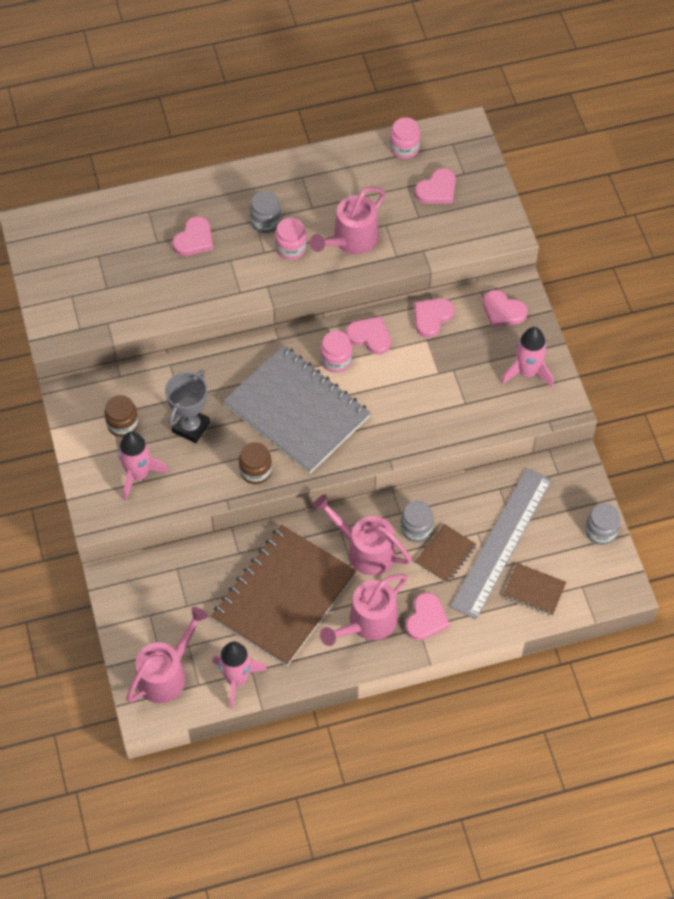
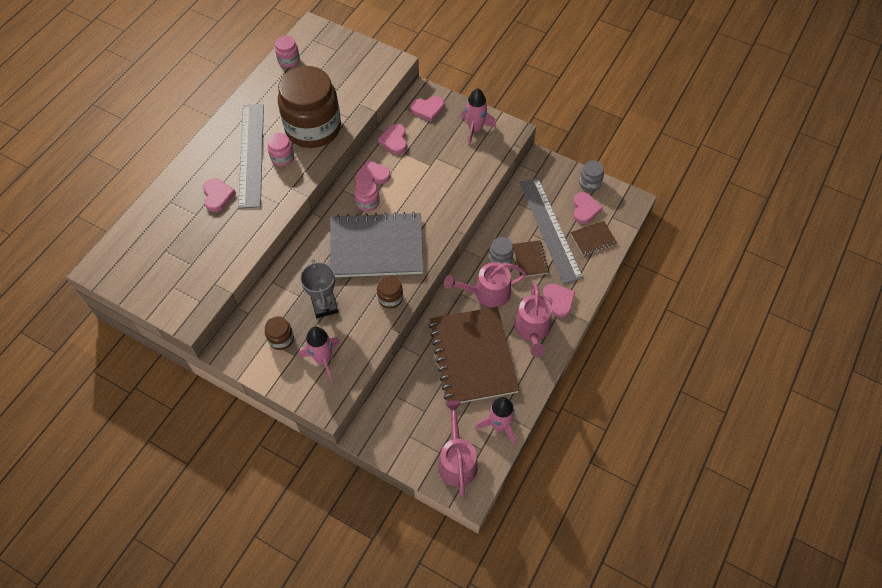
camera: 45 degrees left, 0 degrees up
(266, 222) = (251, 155): grey jar -> grey ruler
(351, 240) = (313, 128): pink watering can -> brown jar
(437, 190) = (331, 68): pink heart -> pink heart (585, 209)

